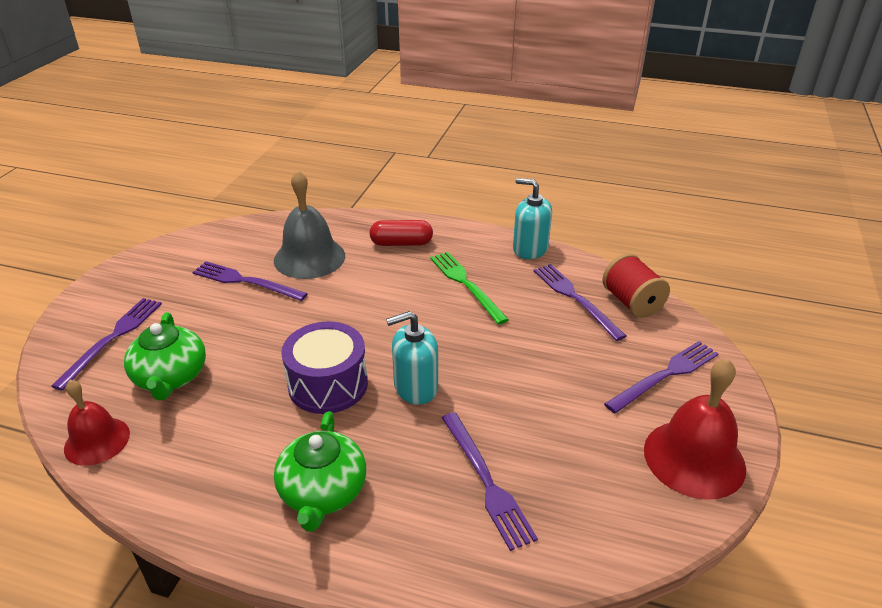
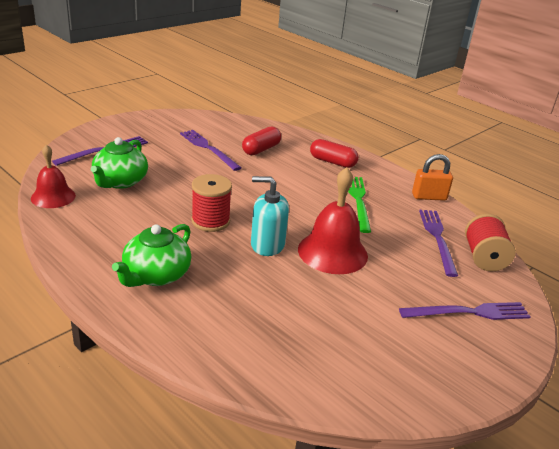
camera: 25 degrees right, 5 degrees down
(309, 257) = (261, 149): grey bell -> red capsule
(328, 384) = (210, 221): purple drum -> red spool
(486, 481) = (267, 316): purple fork -> none
(530, 249) = (429, 197): turquoise soap dispenser -> orange padlock
(694, 458) = (443, 372): red bell -> red bell (332, 252)

